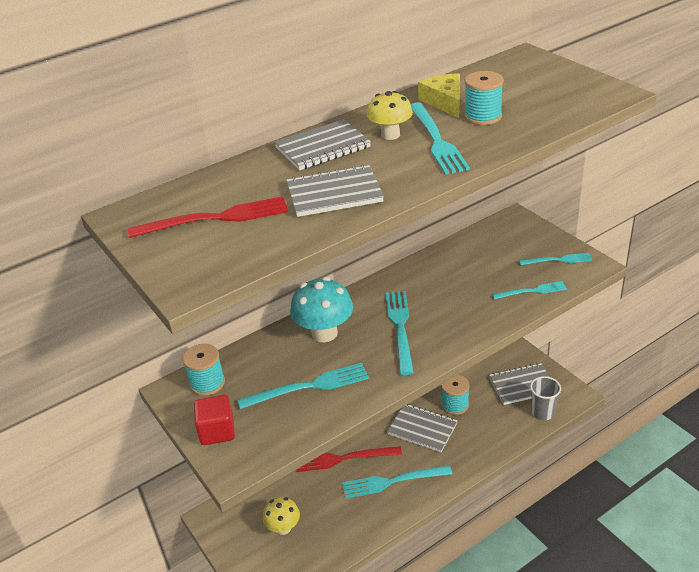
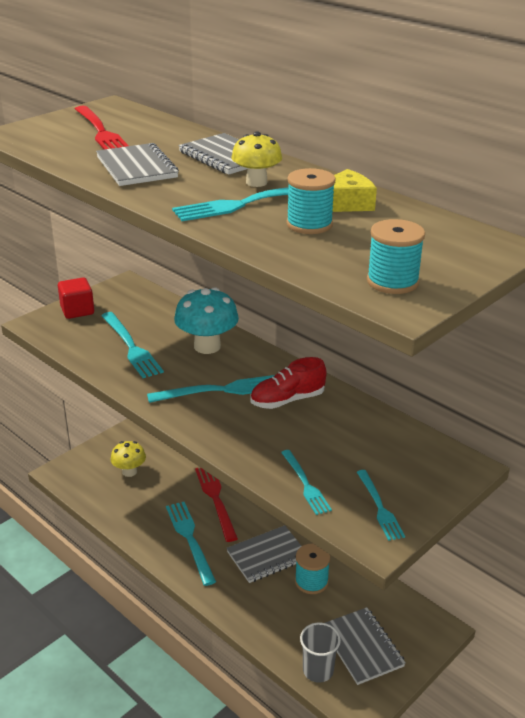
camera: 75 degrees right, 5 degrees down
(207, 383) = (135, 297): turquoise spool -> turquoise spool (392, 282)
(422, 291) = (287, 400): none -> red shoe
(422, 429) = (267, 556): grey notebook -> grey notebook turned 45 degrees clockwise

